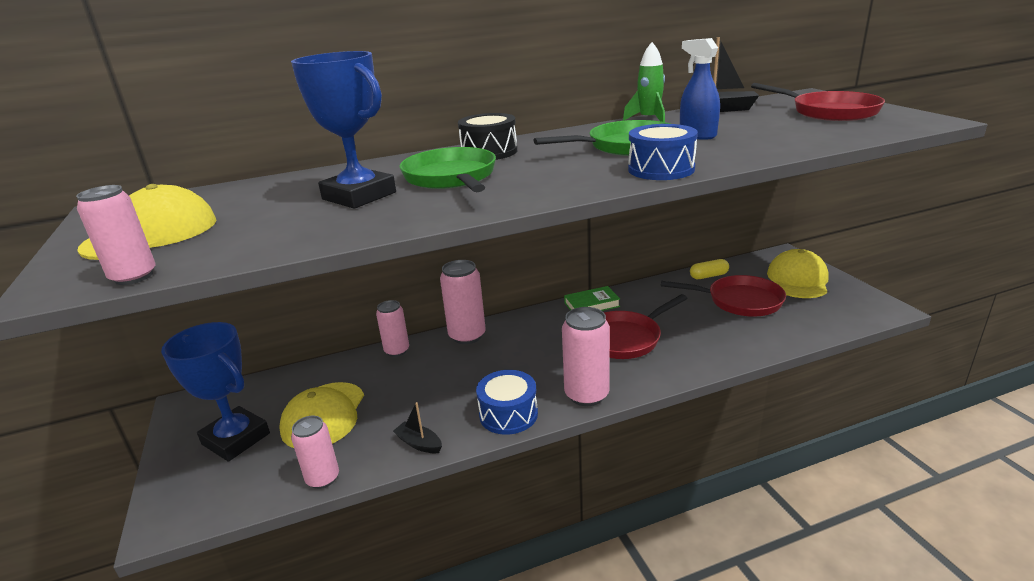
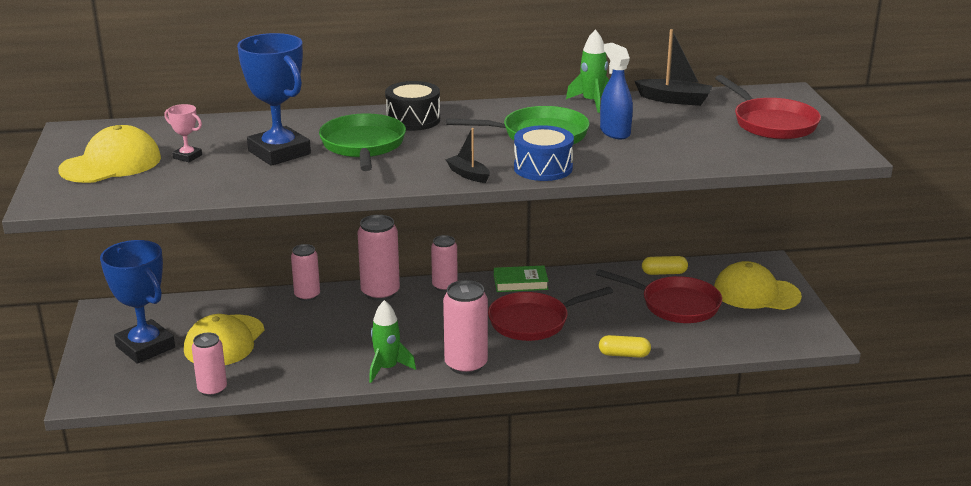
camera: 10 degrees right, 0 degrees up
(134, 277) = (100, 201): pink can -> pink can (444, 286)
(249, 214) = (187, 156): none -> pink trophy
(419, 443) = (300, 378): black boat -> black boat (468, 175)
(508, 414) = (387, 368): blue drum -> green rocket
(730, 355) = (624, 354): none -> yellow capsule
(797, 280) = (756, 293): yellow cap -> yellow cap turned 105 degrees counterclockwise

